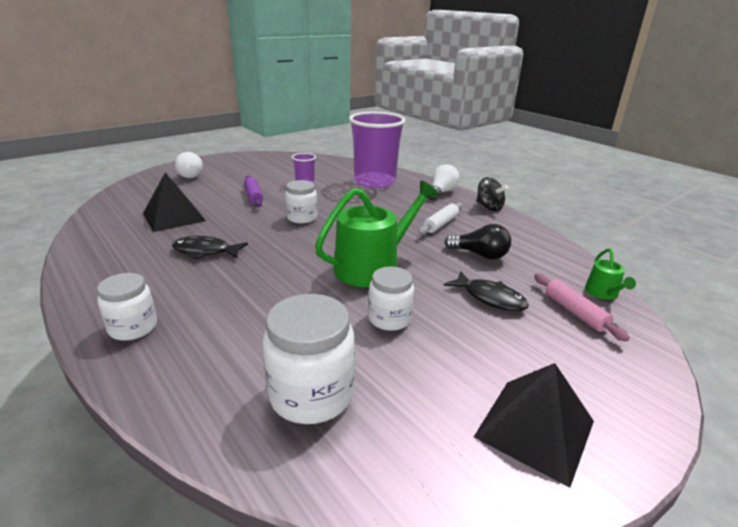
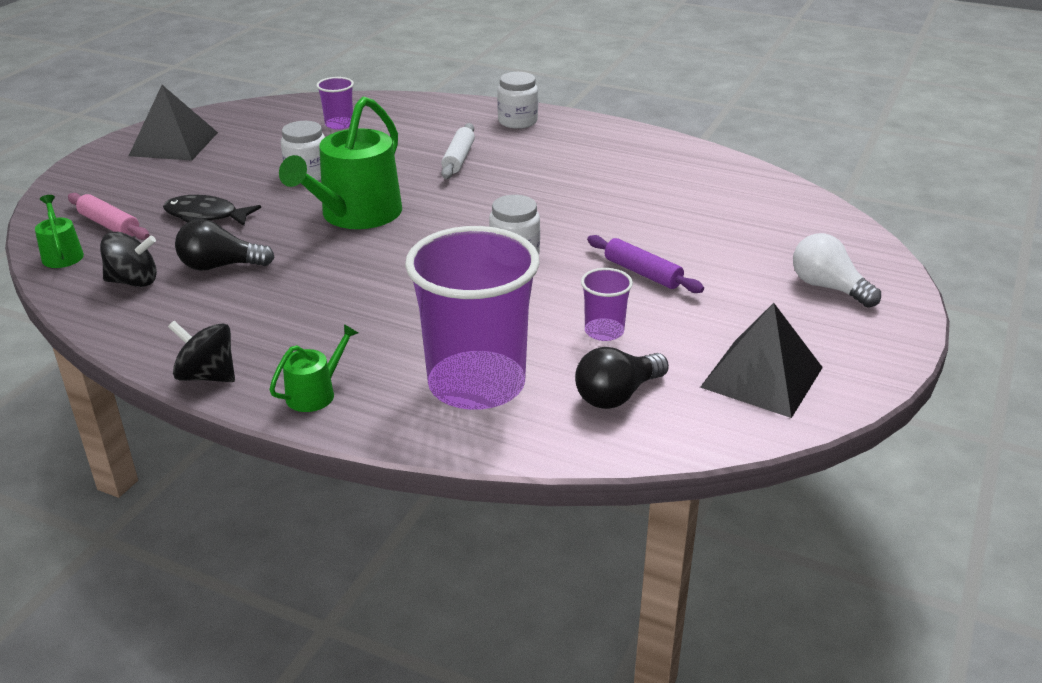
camera: 155 degrees right, 5 degrees up
(173, 217) = (682, 208): black pyramid -> black pyramid (762, 377)
(205, 251) = (564, 182): black fish -> none
(311, 394) = (339, 124): white jar -> purple cup
(327, 169) = (617, 395): none -> black light bulb
(440, 224) = (291, 305): white rolling pin -> white rolling pin (458, 158)
(441, 192) = (315, 393): white light bulb -> green watering can
(538, 259) = (134, 281): none -> black spinning top

